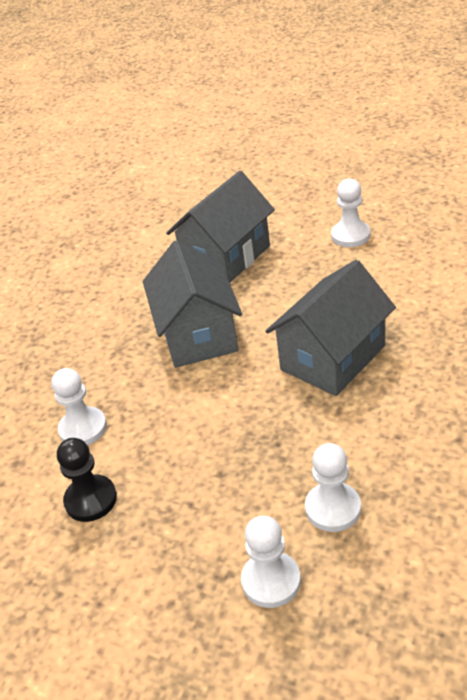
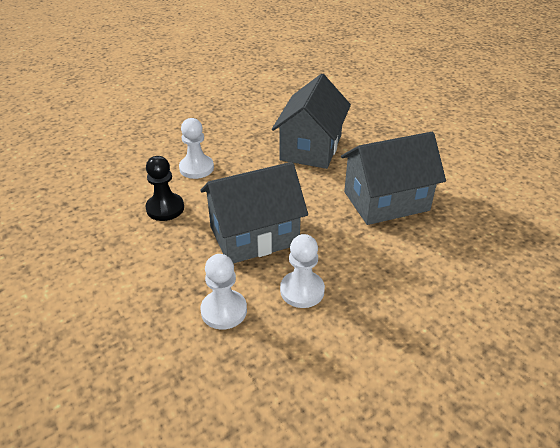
camera: 25 degrees right, 0 degrees up
(226, 257) = (369, 112): grey house -> grey house (254, 236)
(350, 235) = (467, 133): white pawn -> none

